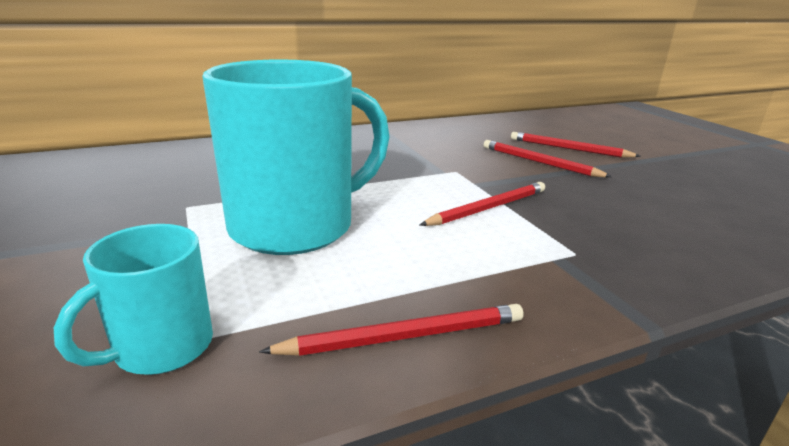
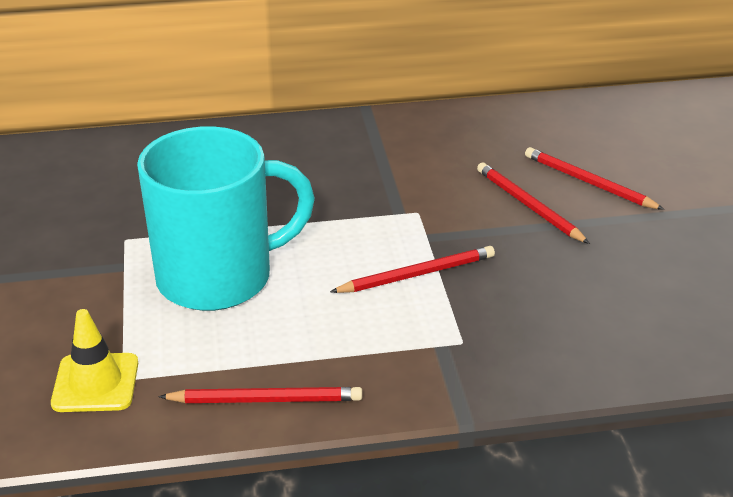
camera: 15 degrees right, 10 degrees up
(161, 348) = (95, 383): turquoise mug -> yellow traffic cone

